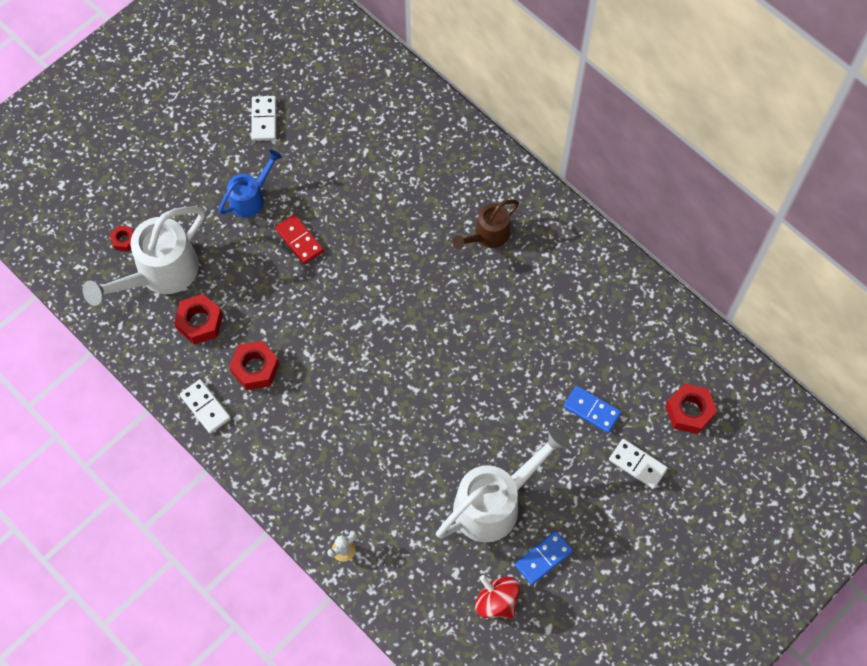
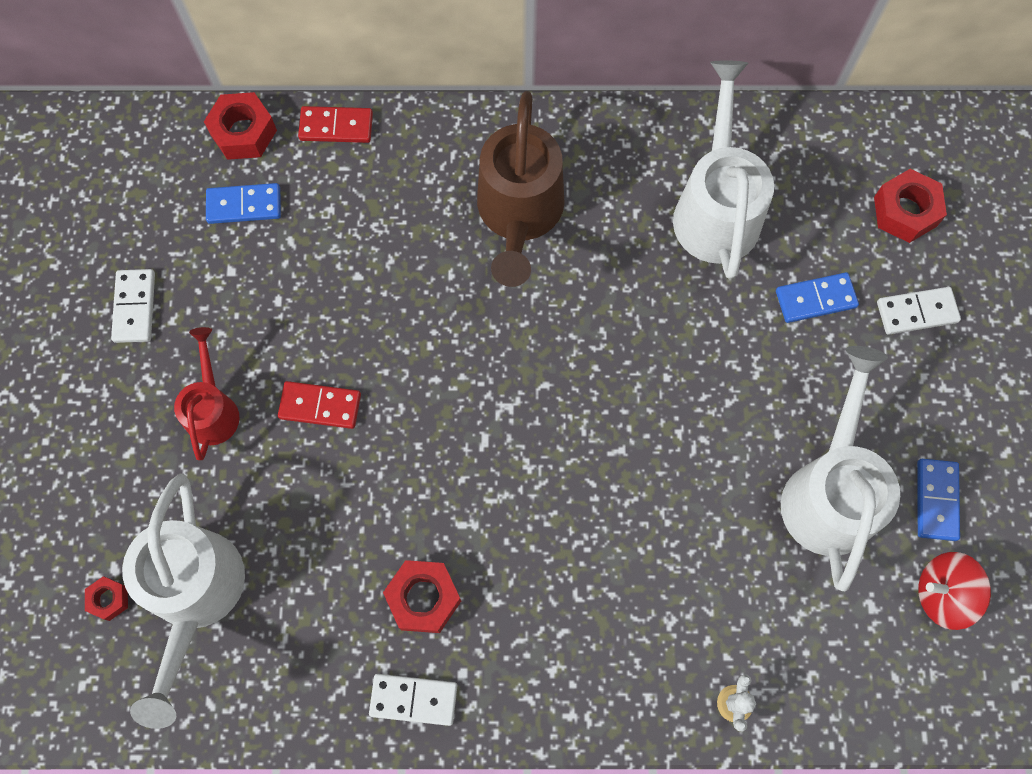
camera: 45 degrees left, 5 degrees up
(200, 322) = (303, 608): red nut -> red nut (243, 132)
(251, 198) = (213, 410): blue watering can -> red watering can
(264, 119) = (135, 307): white domino -> white domino turned 45 degrees clockwise
(361, 115) = (244, 205): none -> blue domino
(444, 114) = (336, 126): none -> red domino
(487, 235) = (519, 214): brown watering can -> brown watering can, size x1.74
(590, 321) = (716, 208): none -> white watering can

